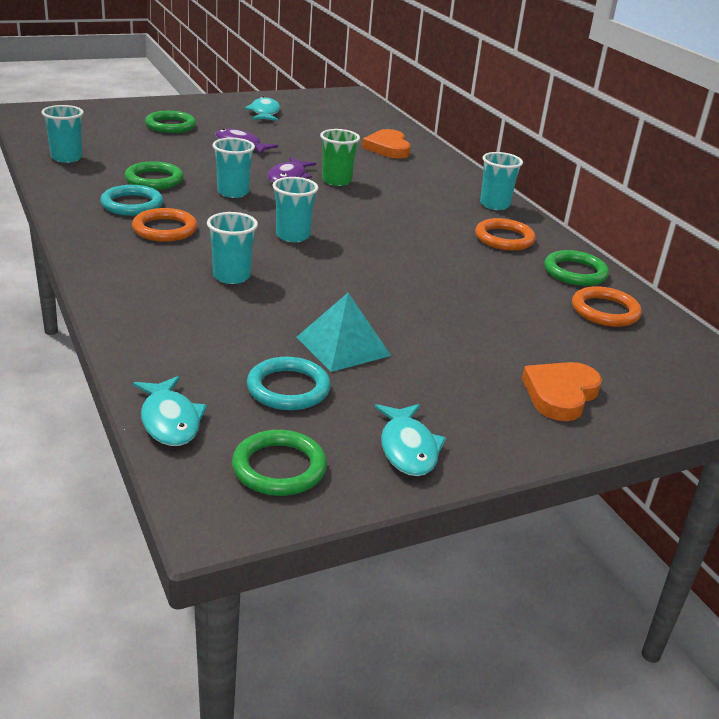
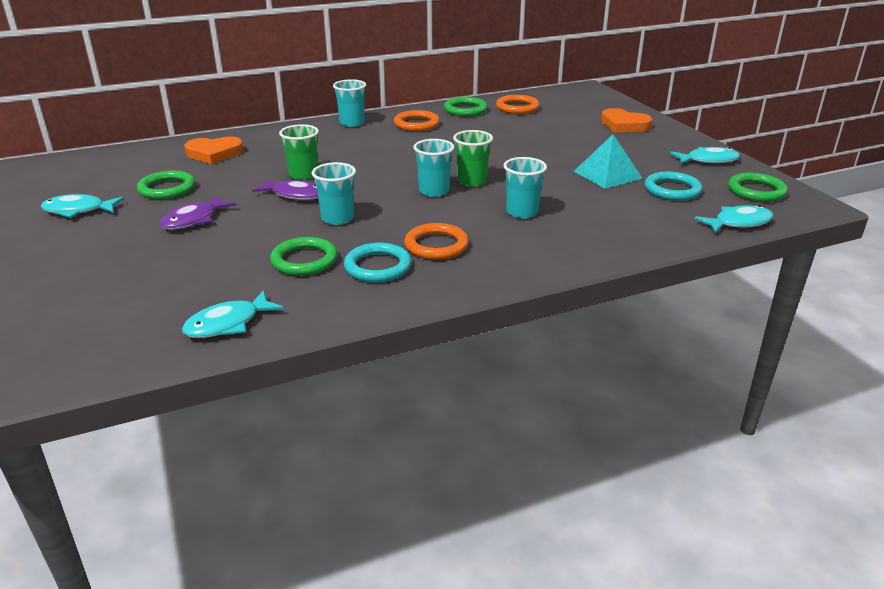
camera: 85 degrees left, 0 degrees up
(66, 158) = (228, 324): turquoise cup -> turquoise fish
(170, 125) = (111, 264): green ring -> green ring (167, 189)
(320, 257) = (472, 181): none -> green cup

